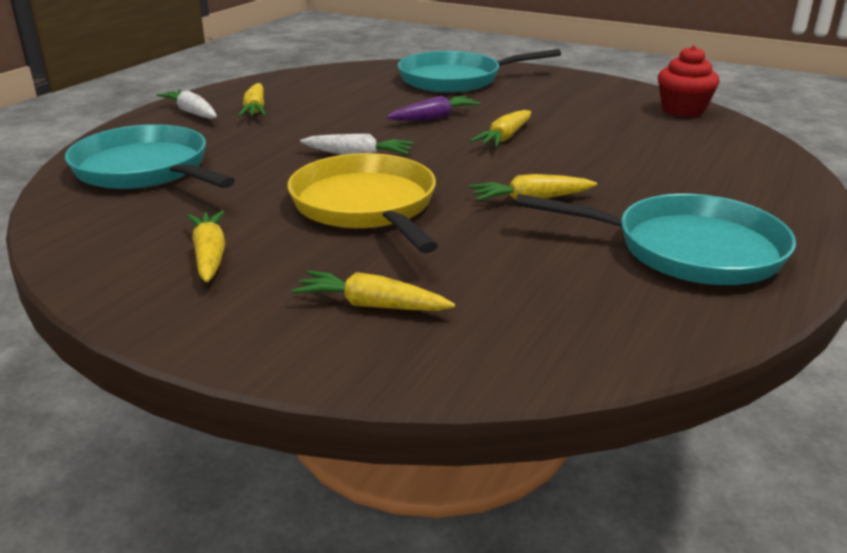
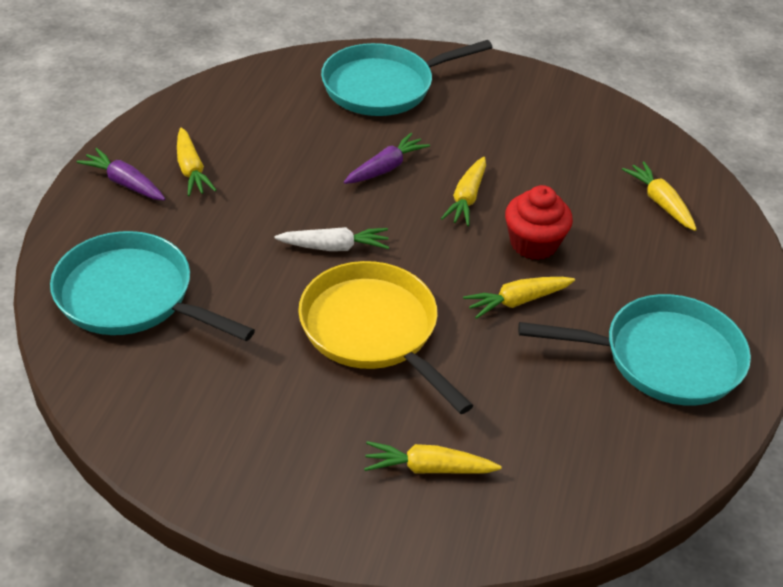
camera: 15 degrees left, 15 degrees up
(192, 112) = (124, 183): white carrot -> purple carrot
(209, 255) = (261, 422): yellow carrot -> yellow carrot (660, 202)
(683, 110) = (626, 128): red cupcake -> red cupcake (533, 244)

